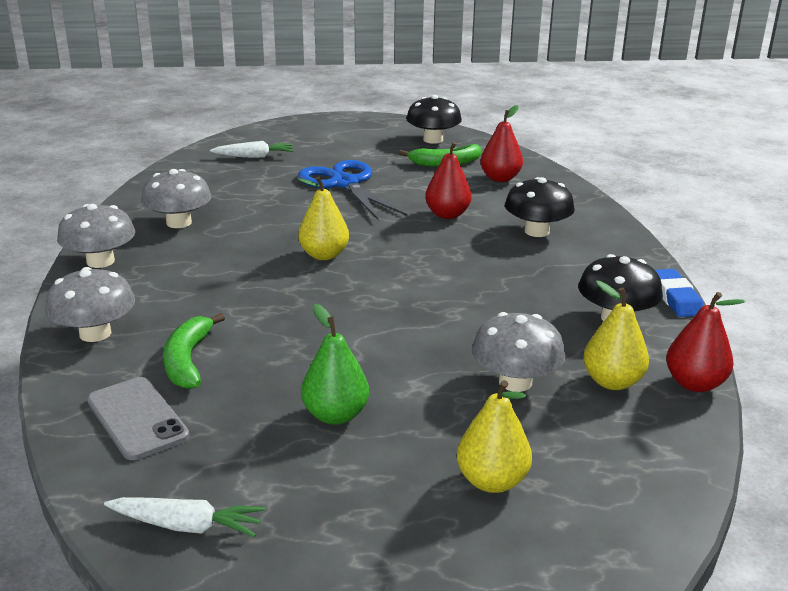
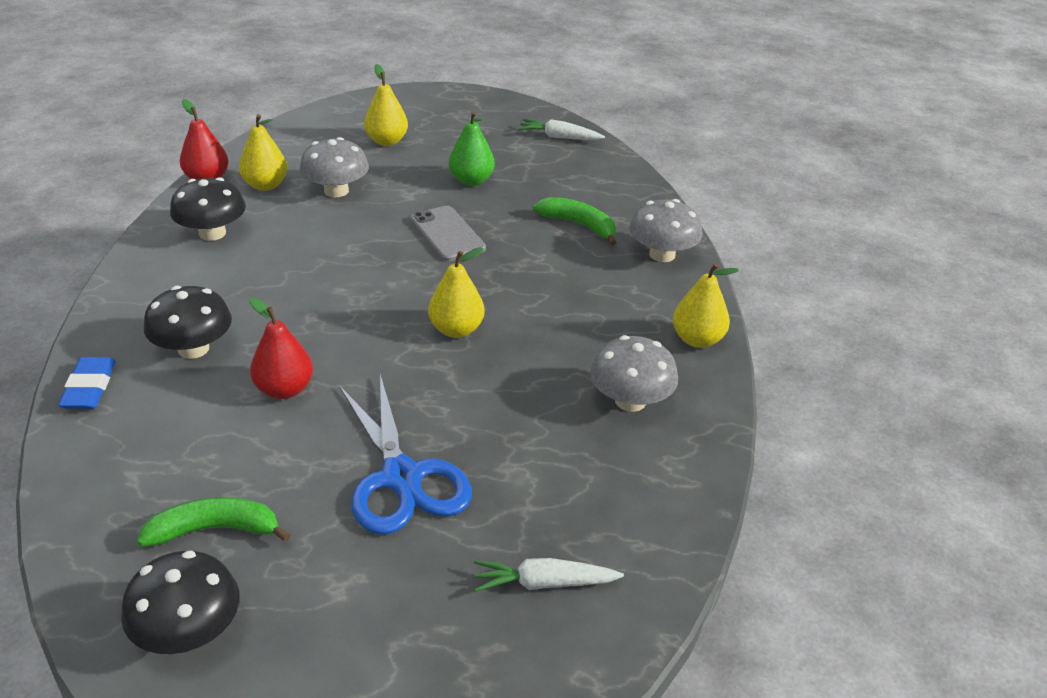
camera: 175 degrees left, 10 degrees up
(100, 261) = (697, 340): grey mushroom -> yellow pear
(137, 418) = (604, 189): grey phone -> grey phone (447, 234)
(188, 361) = (579, 225): green banana -> green banana turned 60 degrees counterclockwise
(500, 178) = (155, 473): red pear -> none
(675, 297) = (135, 248): blue eraser -> blue eraser (89, 387)

